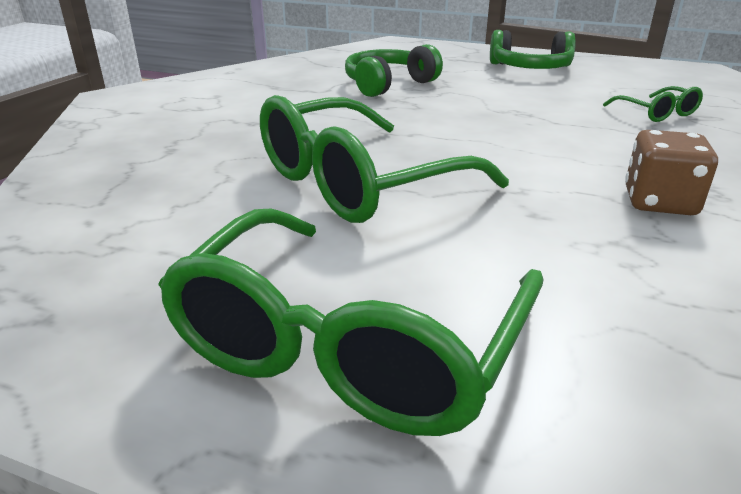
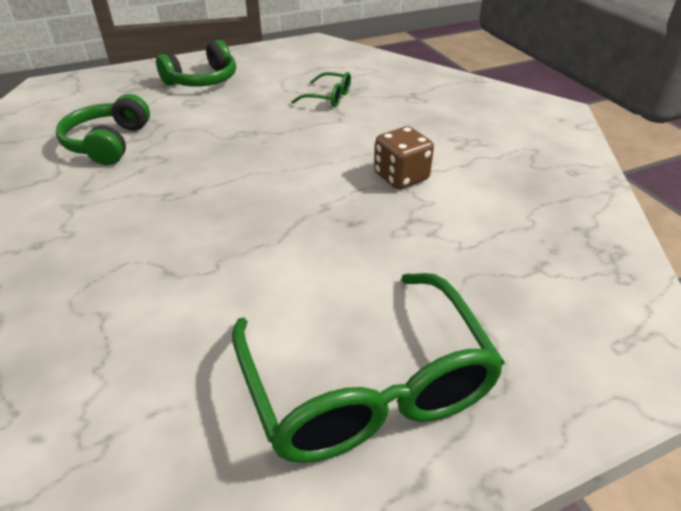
camera: 45 degrees left, 10 degrees up
(357, 183) = (214, 260): green glasses -> none

